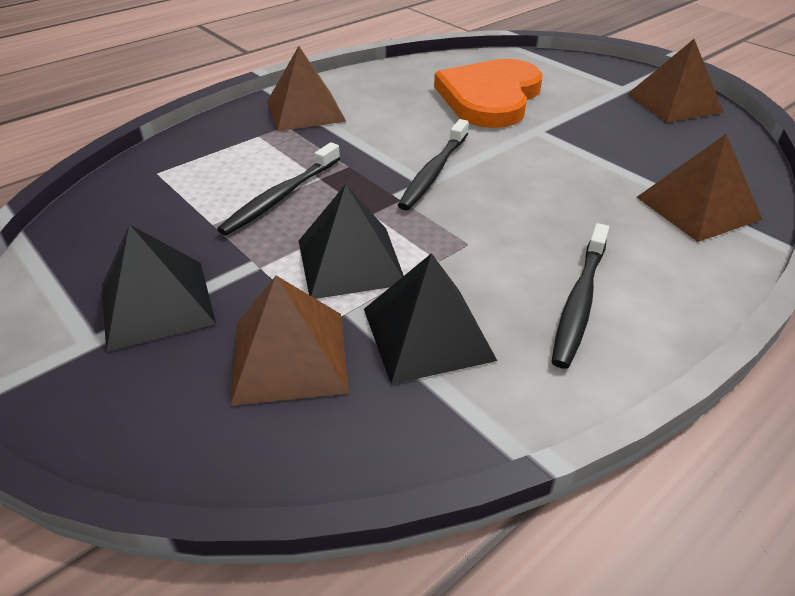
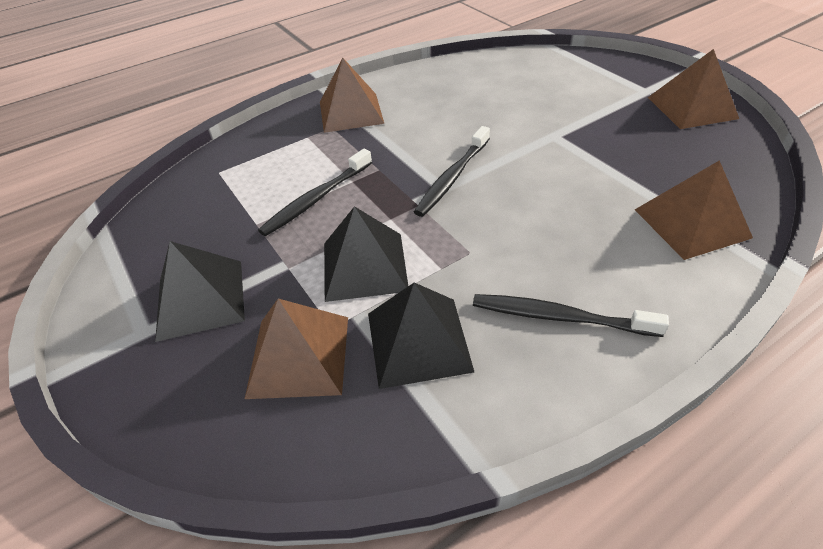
camera: 10 degrees right, 5 degrees up
(490, 97) = (517, 99): orange heart -> none
(579, 301) = (559, 317): black toothbrush -> black toothbrush turned 75 degrees clockwise

